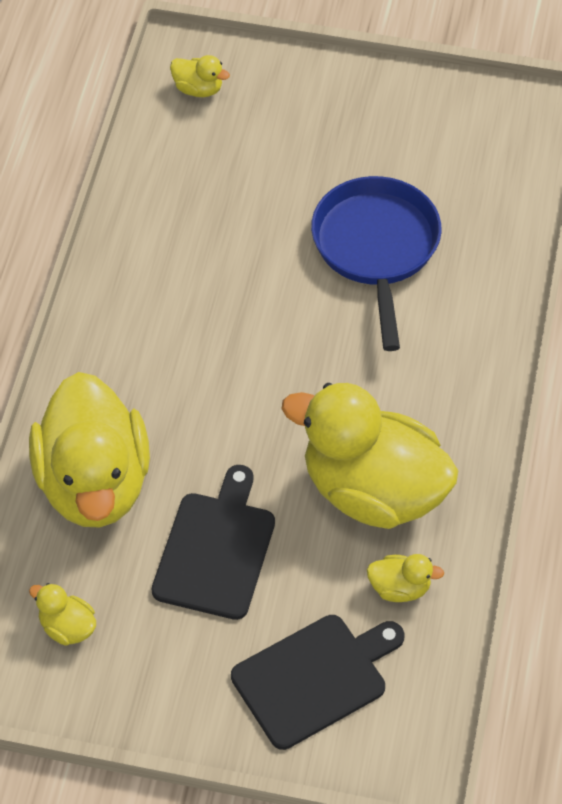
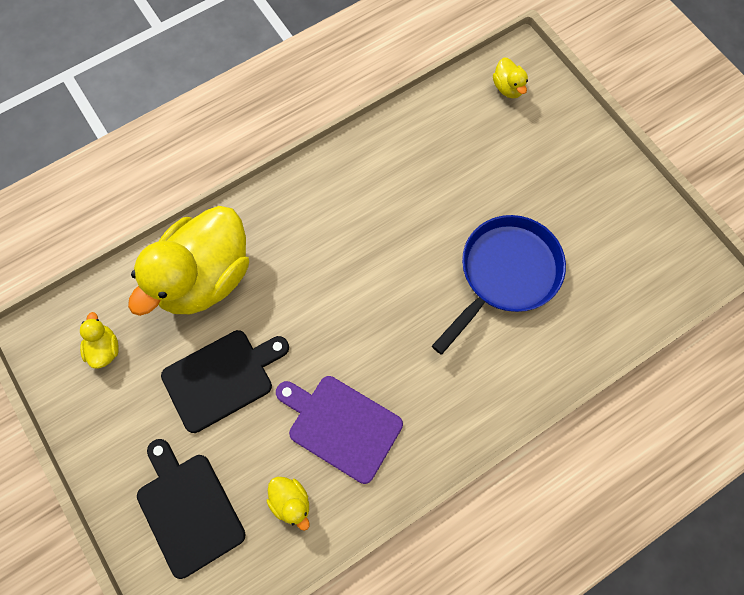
camera: 45 degrees right, 15 degrees up
(314, 678) = (188, 509): black cutting board -> black cutting board turned 135 degrees counterclockwise
(373, 491) = (341, 425): yellow duck -> purple cutting board

